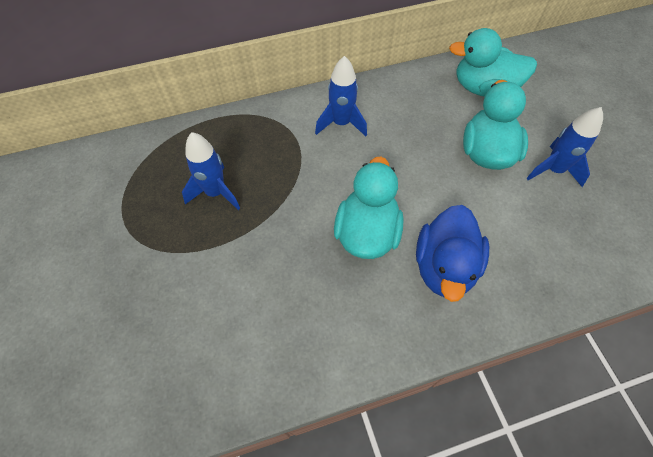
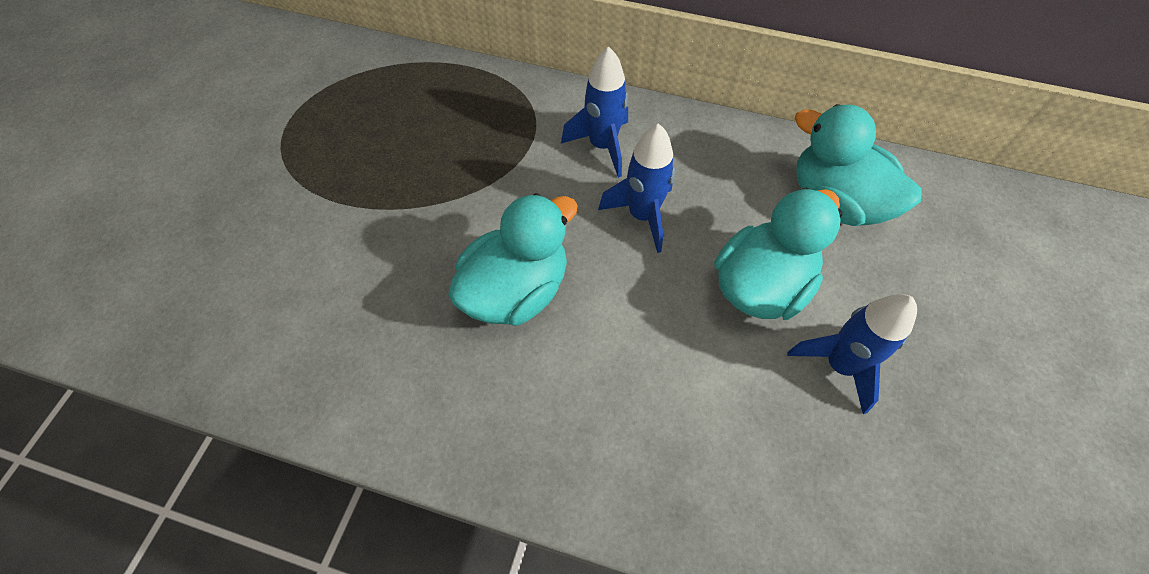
camera: 35 degrees right, 0 degrees up
(215, 192) = (396, 147): blue rocket -> blue rocket (642, 216)
(444, 267) = (571, 391): blue duck -> none

